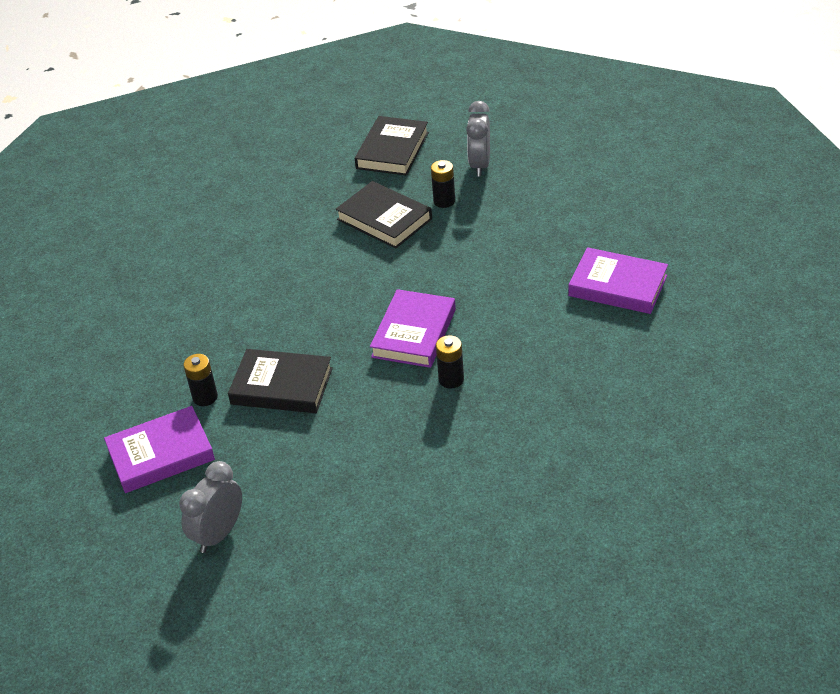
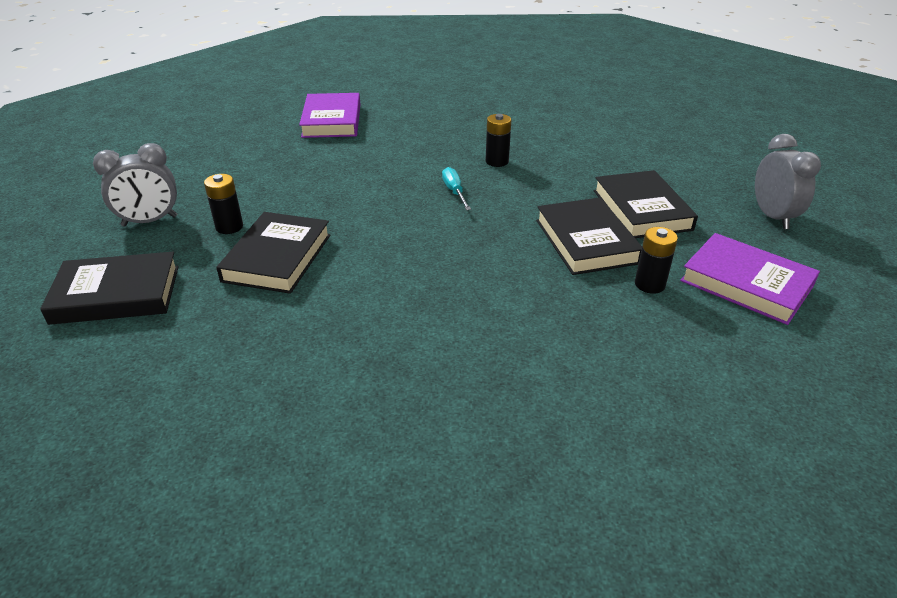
camera: 120 degrees left, 5 degrees down
(219, 534) = (772, 217): grey clock -> grey clock turned 105 degrees counterclockwise
(298, 444) = (641, 210): none -> black book
(414, 333) = (454, 191): purple book -> turquoise screwdriver

